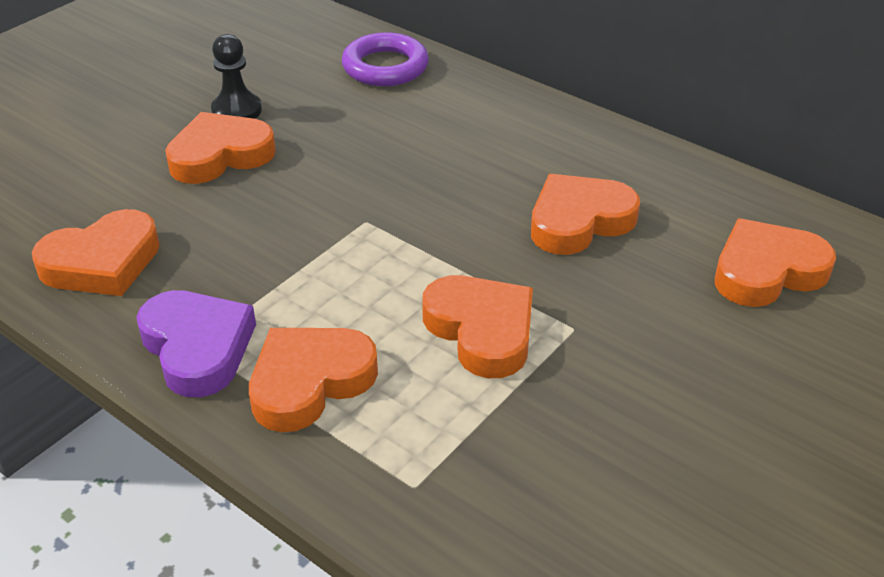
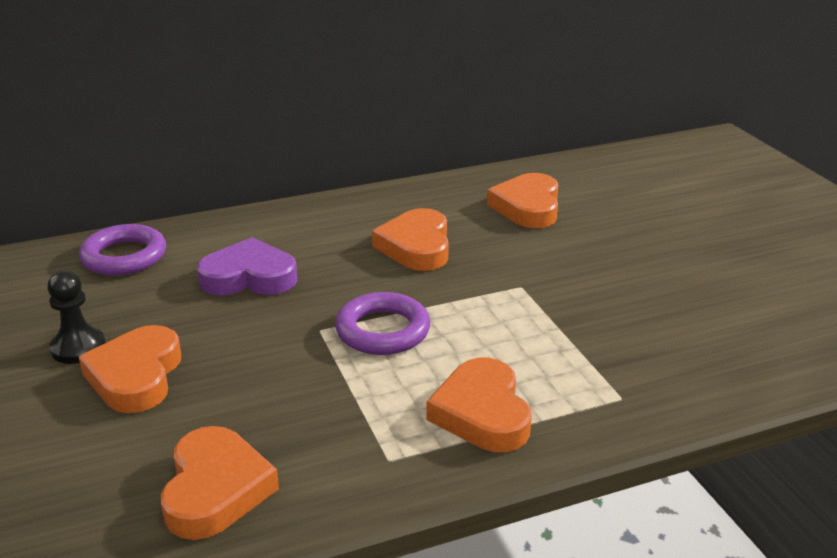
camera: 60 degrees left, 10 degrees down
(197, 348) = (392, 460): purple heart -> purple heart (249, 277)
(398, 261) = (382, 331): none -> purple ring
(482, 330) = (492, 321): orange heart -> none

